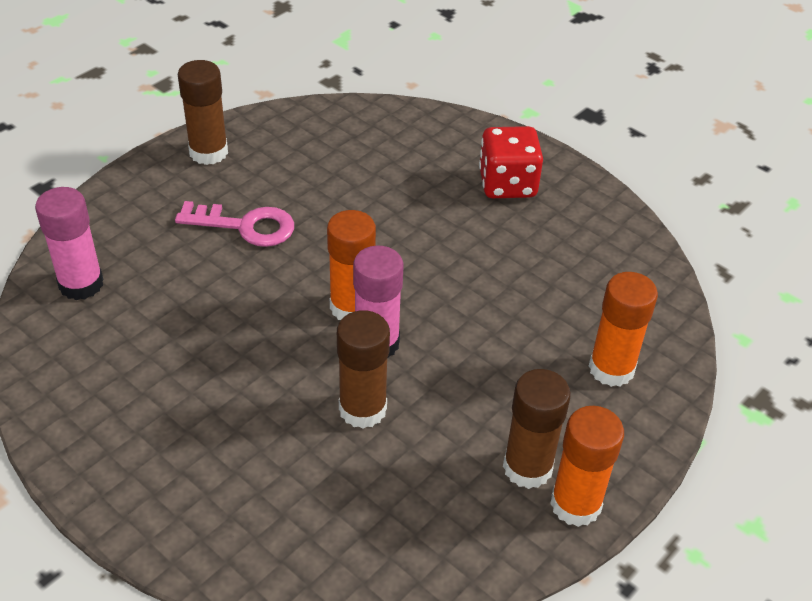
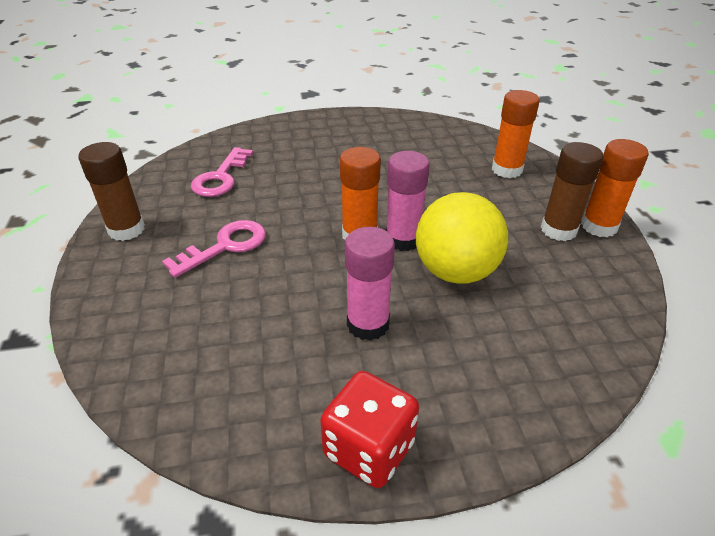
camera: 50 degrees left, 5 degrees down
(81, 284) = (166, 364): pink glue stick -> pink glue stick (368, 324)
(344, 156) = (221, 177): none -> pink key
(362, 409) = (455, 272): brown glue stick -> yellow ball
(507, 184) = (328, 136): red dice -> red dice (369, 449)

